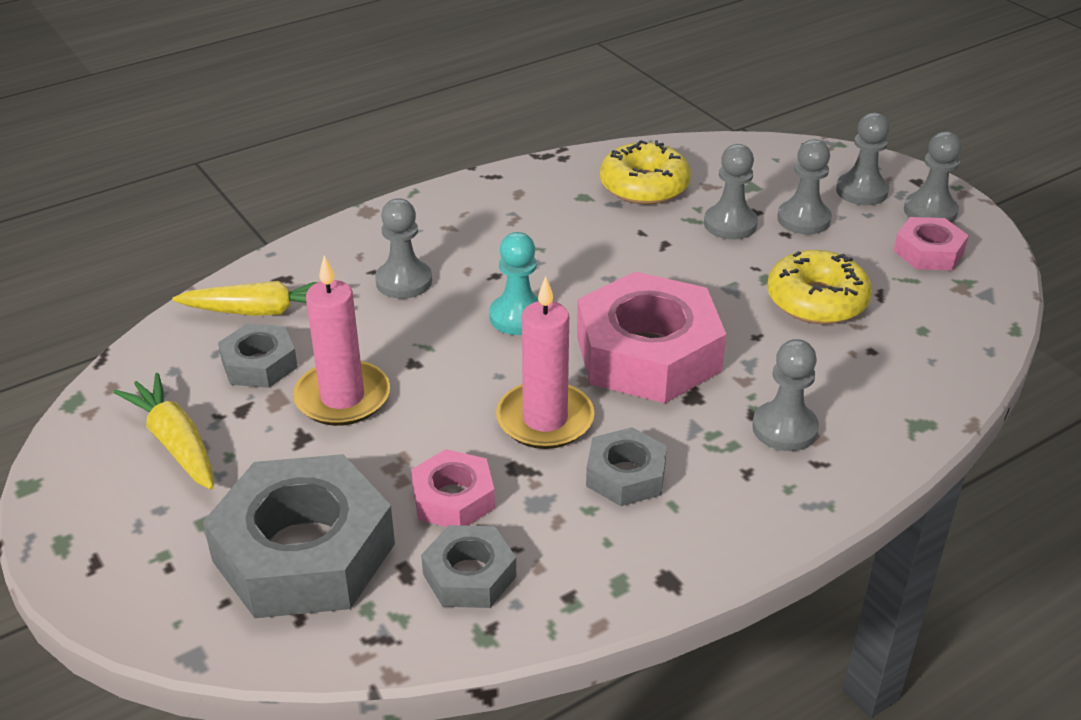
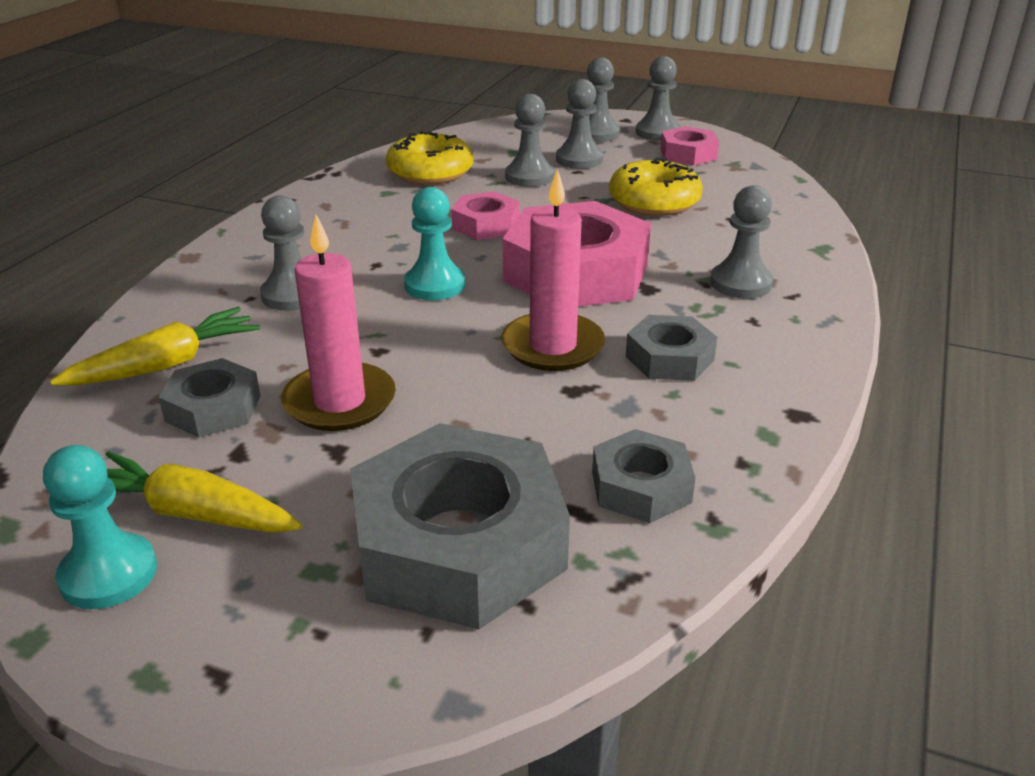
camera: 35 degrees left, 5 degrees down
(97, 463) = (108, 574): none -> turquoise pawn
(453, 498) = (548, 435): pink nut -> pink nut (485, 225)

